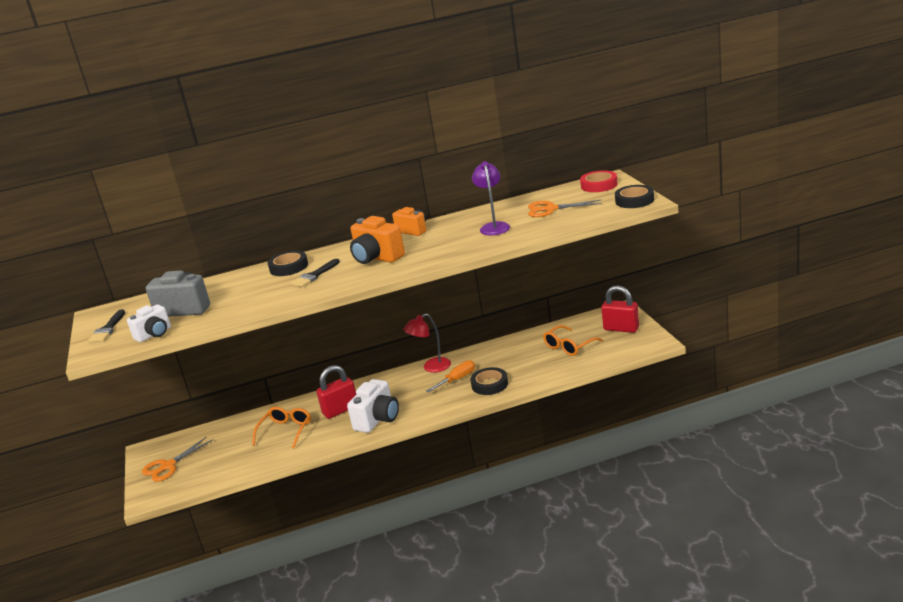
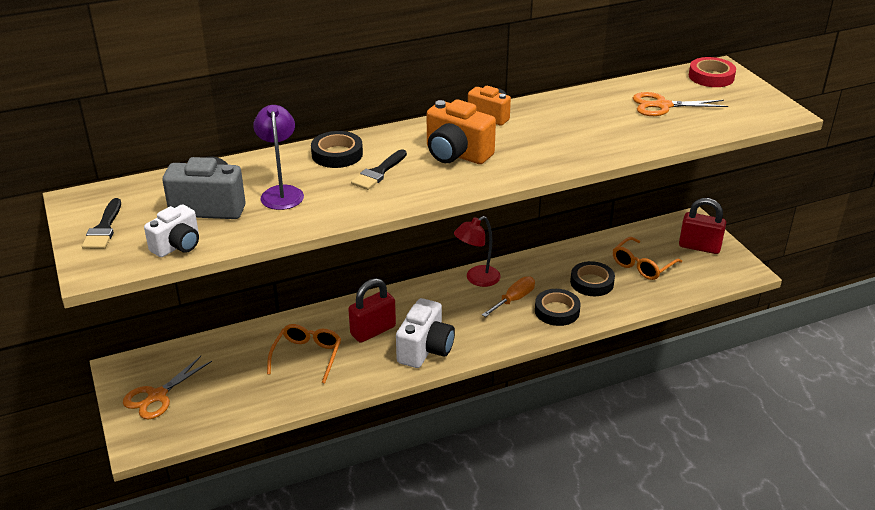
camera: 10 degrees left, 10 degrees up
(494, 226) = (598, 123): purple lamp -> purple lamp (281, 192)
(634, 200) = (766, 106): black tape -> black tape (592, 282)

